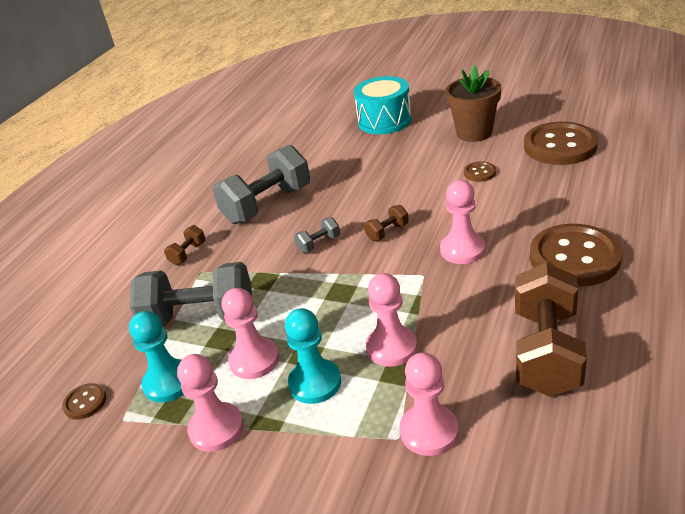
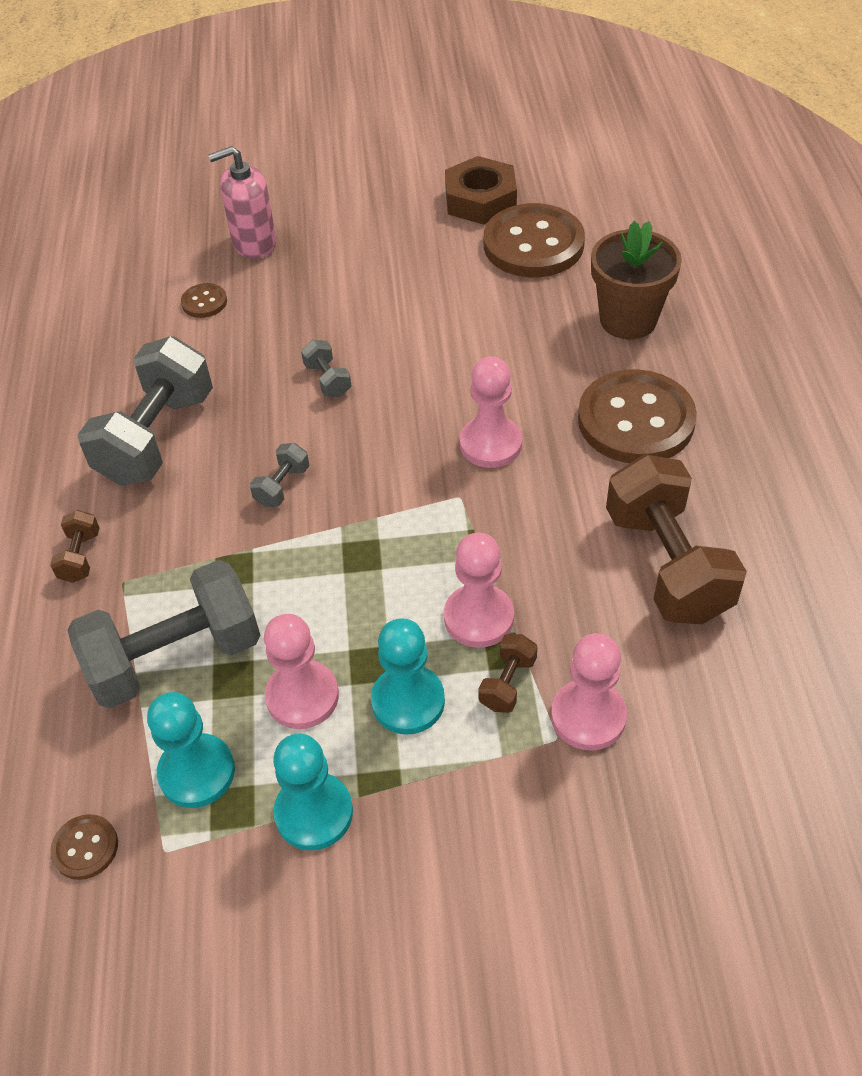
camera: 30 degrees left, 15 degrees up
(216, 428) = (314, 813): pink pawn -> turquoise pawn
(382, 195) = (328, 380): none -> grey dumbbell
(384, 121) = (254, 243): turquoise drum -> pink soap dispenser
(387, 232) = (372, 441): brown dumbbell -> brown dumbbell (507, 683)
(474, 133) = (403, 242): brown flower pot -> brown flower pot (628, 320)
(479, 173) = (448, 311): brown button -> brown button (204, 302)
(538, 118) = (480, 200): none -> brown nut

